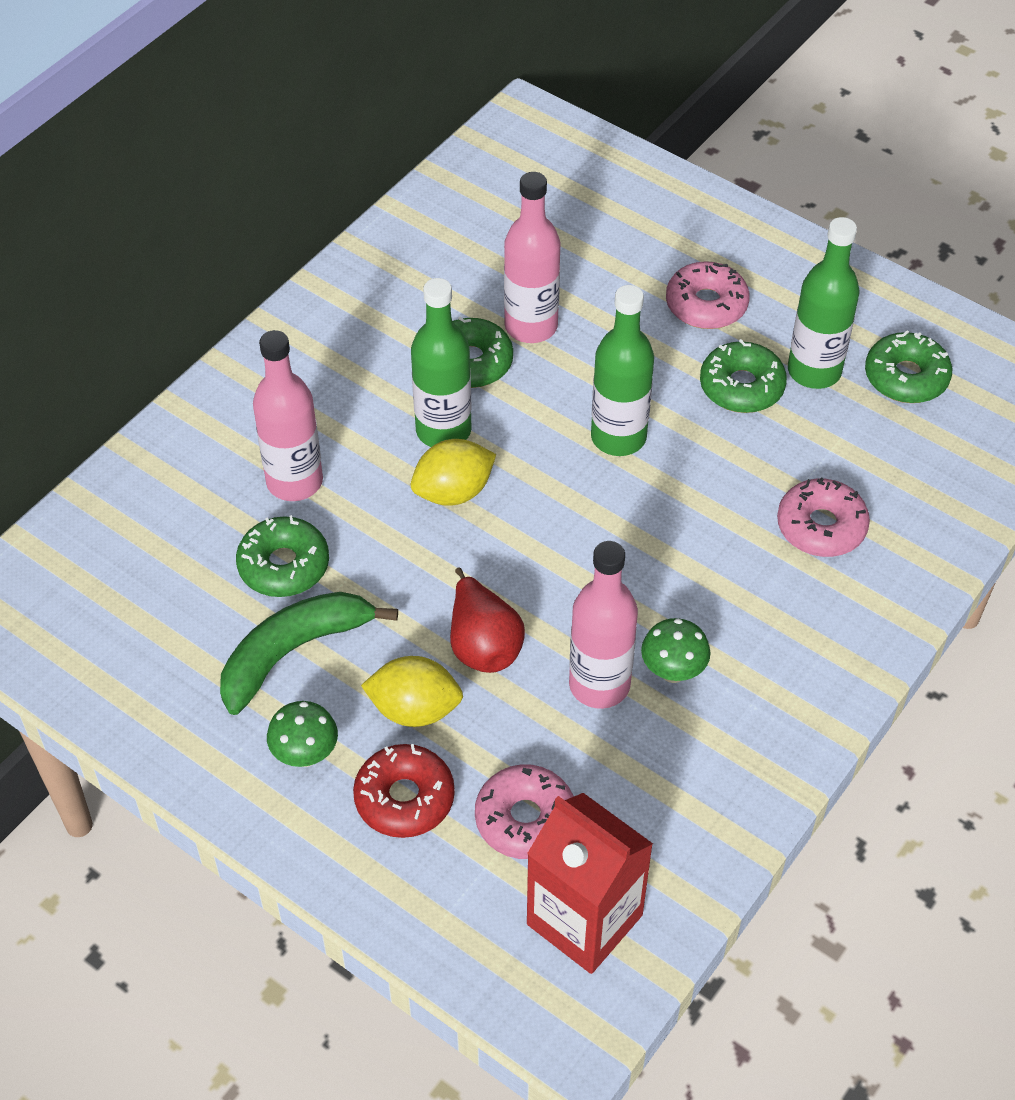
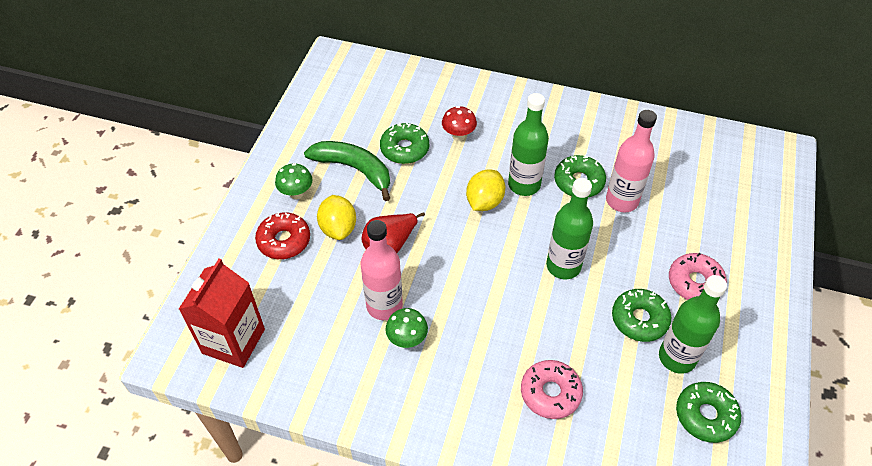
camera: 70 degrees right, 0 degrees up
(294, 481) = (458, 136): pink bottle -> red mushroom
(453, 492) = (484, 202): yellow lemon -> yellow lemon turned 75 degrees clockwise
(525, 819) = (287, 296): pink donut -> none

